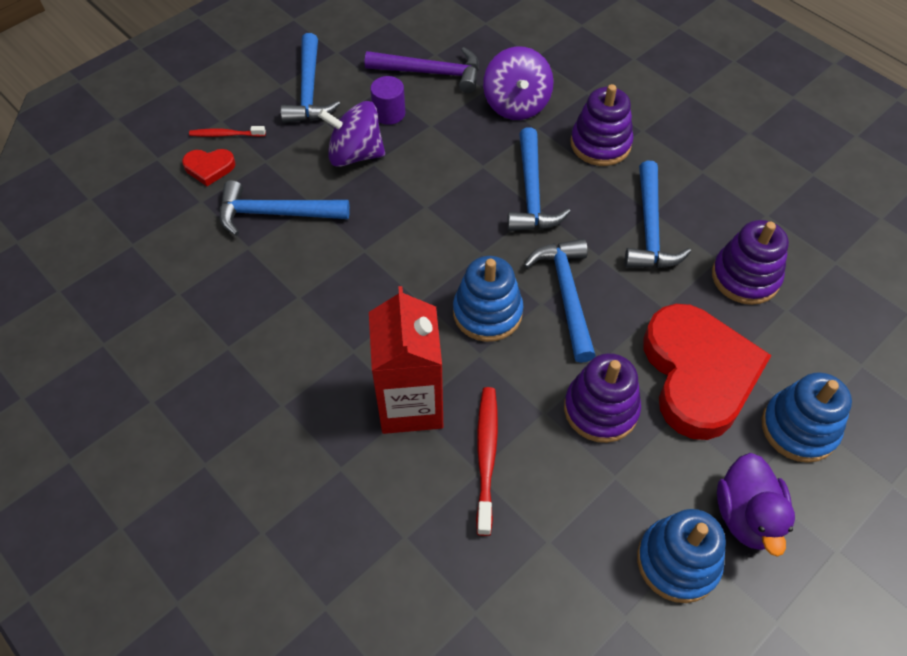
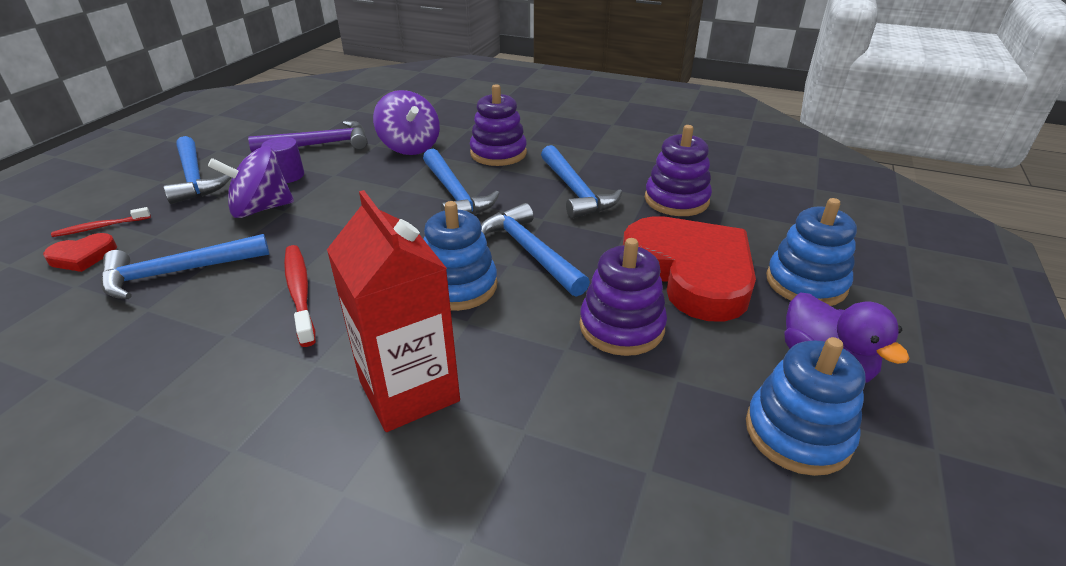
camera: 25 degrees left, 20 degrees down
(486, 456) = (526, 410): red toothbrush -> red toothbrush (299, 292)

